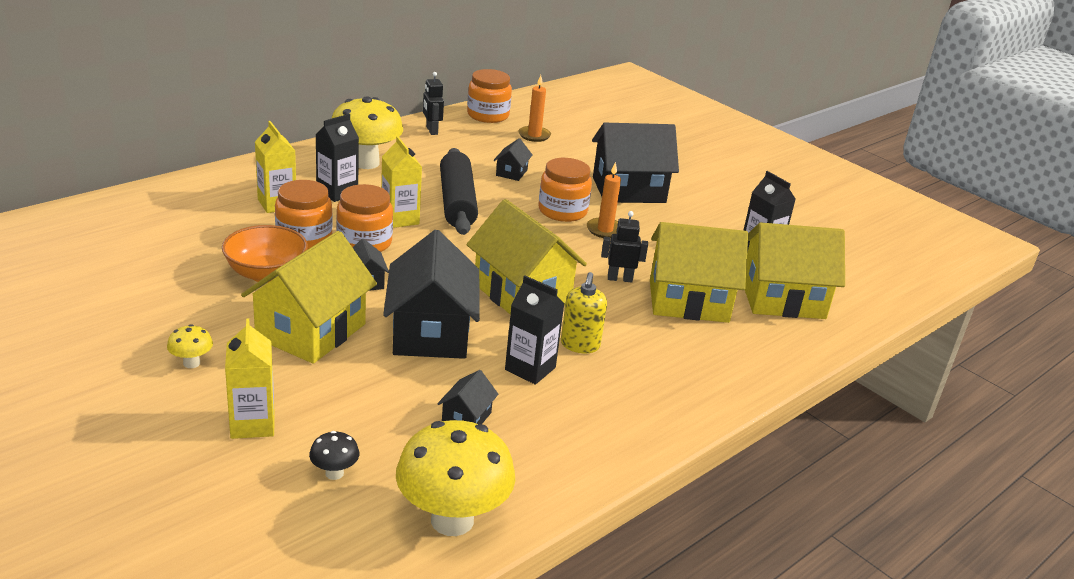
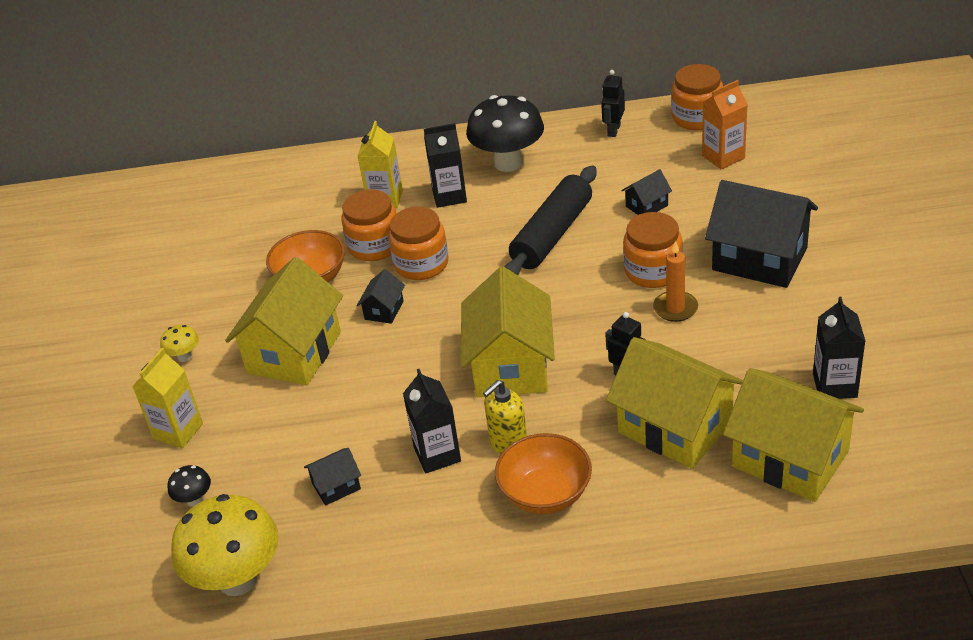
camera: 45 degrees right, 10 degrees up
(311, 331) = (294, 352): yellow house -> yellow house turned 45 degrees counterclockwise
(366, 163) = (508, 163): yellow mushroom -> black mushroom
(400, 219) = (478, 243): yellow carton -> none
(430, 333) = (388, 385): black house -> none
(534, 135) = (723, 157): orange candle -> orange carton
(646, 369) = (545, 494): none -> orange bowl

